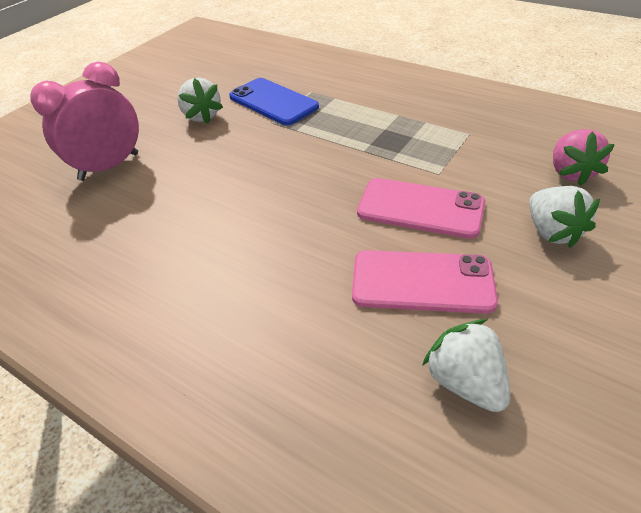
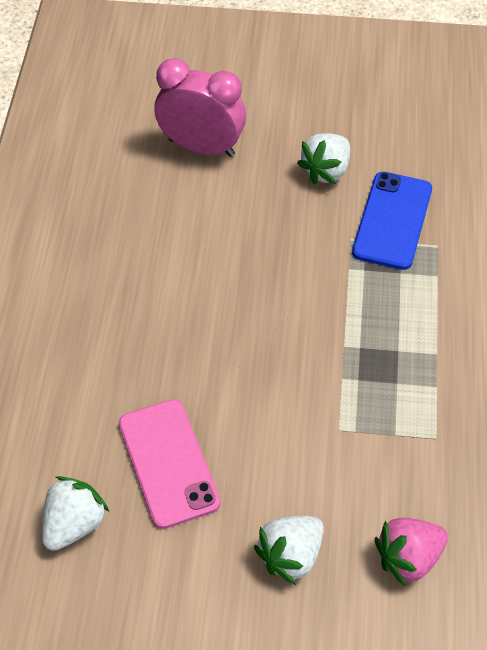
camera: 60 degrees right, 10 degrees up
(420, 208) = (270, 430): pink phone -> none

